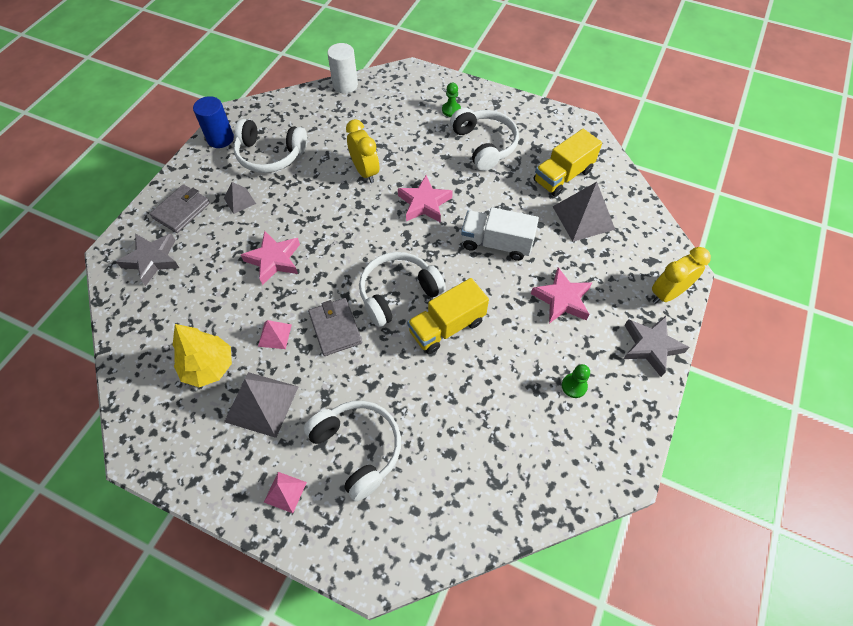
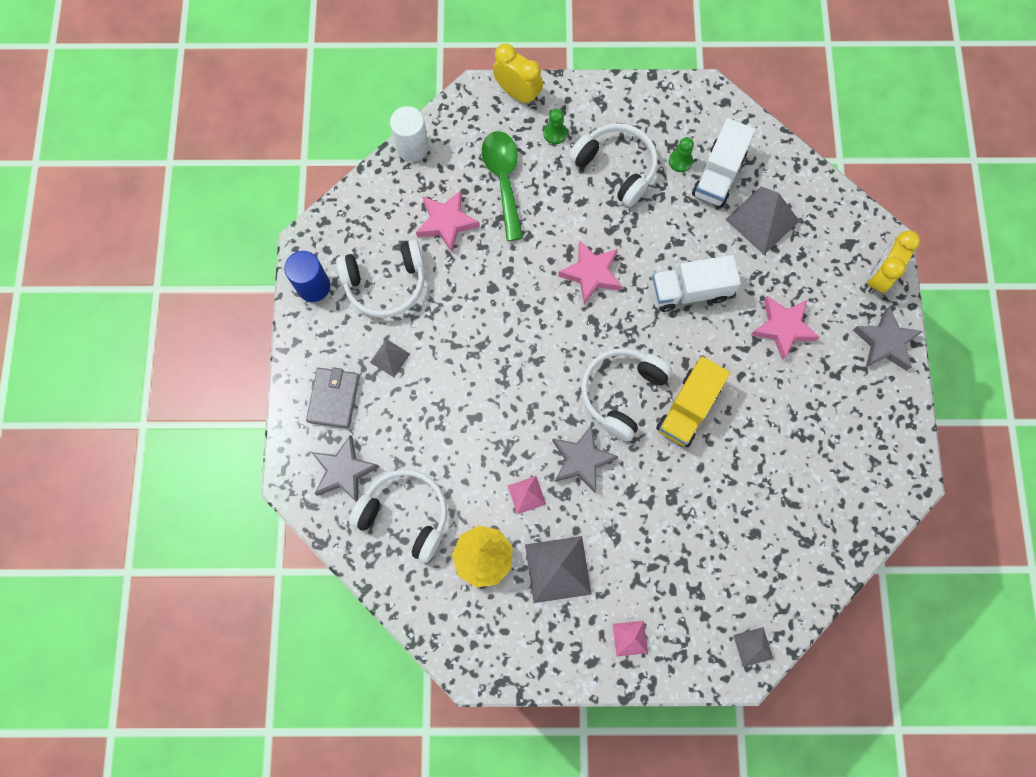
camera: 25 degrees left, 15 degrees up
(274, 260) = (473, 412): pink star -> pink star (446, 223)
(335, 328) = (581, 460): grey wallet -> grey star
(358, 448) = (671, 568): white headphones -> white headphones (405, 515)
(365, 172) = (505, 260): yellow clock -> yellow clock (517, 93)
(392, 556) = (753, 646): none -> grey pyramid
(396, 124) = (504, 180): none -> green spoon
(563, 176) = (718, 174): yellow truck -> white truck
(574, 386) = (833, 416): green pawn -> green pawn (680, 161)

